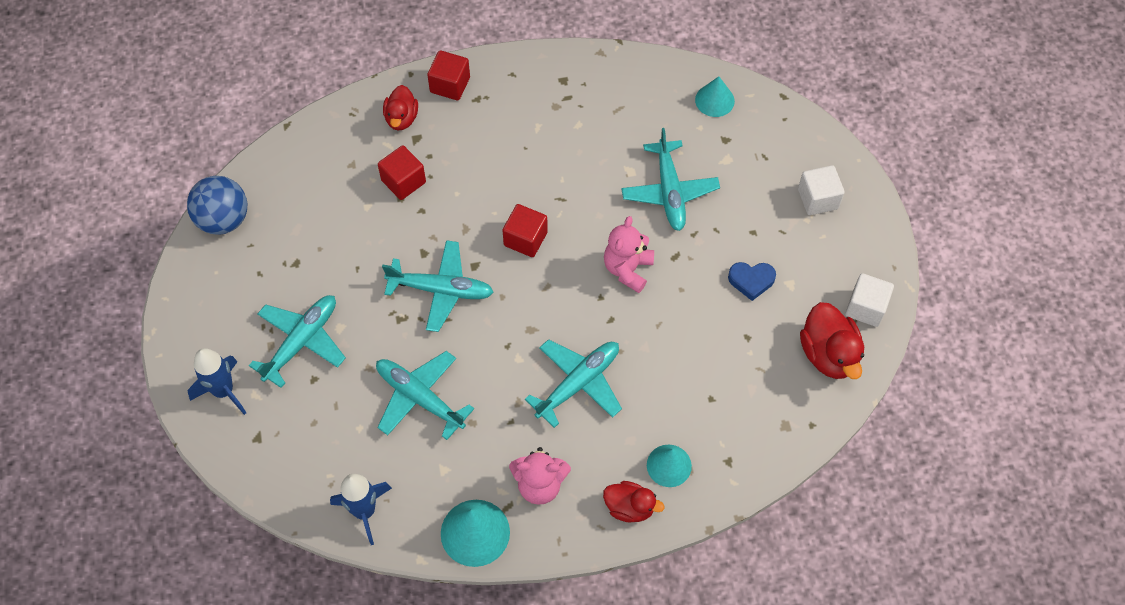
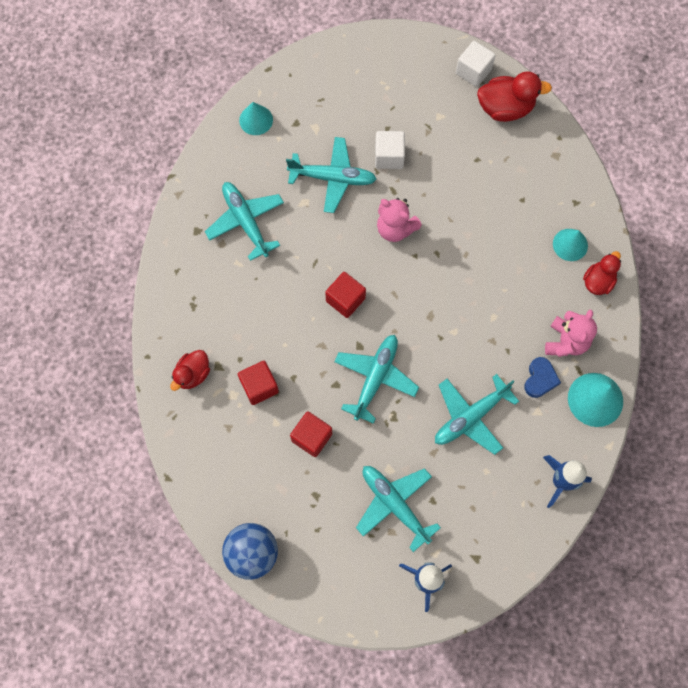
camera: 75 degrees left, 10 degrees up
(401, 118) = (193, 374): red duck -> red duck turned 105 degrees clockwise
(450, 85) = (171, 325): red cube -> red cube (312, 437)
(578, 383) = (487, 291): turquoise plane -> turquoise plane (246, 221)
(751, 281) = (429, 142): blue heart -> blue heart (540, 379)
(818, 199) = (371, 74): white cube -> white cube (389, 156)

